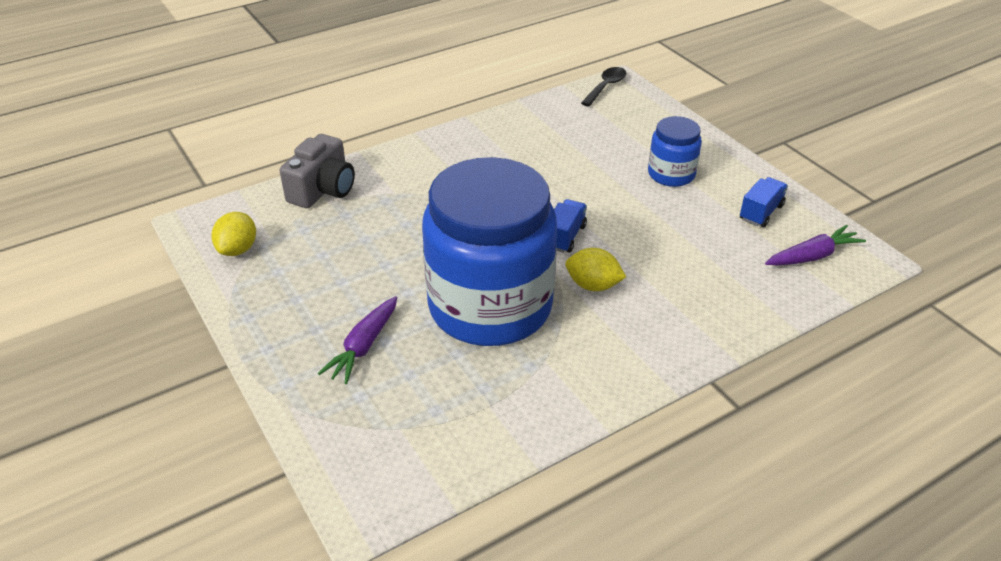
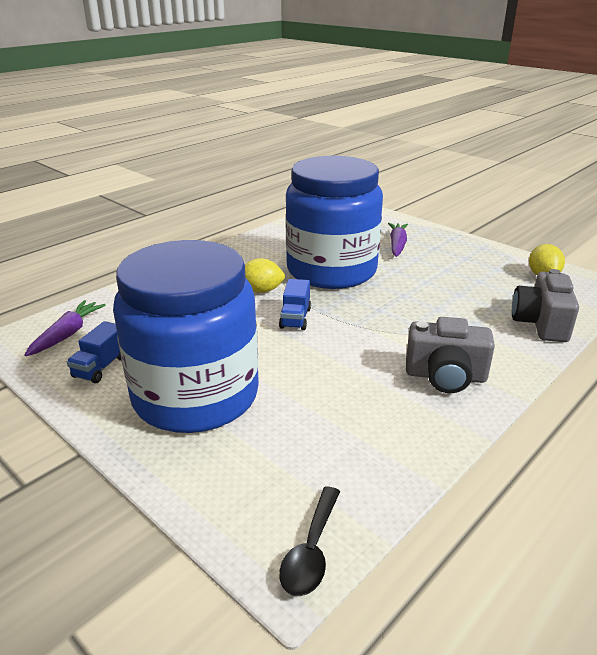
camera: 165 degrees right, 10 degrees down
(459, 157) = (445, 376): none -> grey camera
(671, 174) = (196, 395): blue jar -> blue jar, size x2.20
(812, 256) = (67, 334): purple carrot -> purple carrot turned 150 degrees clockwise

